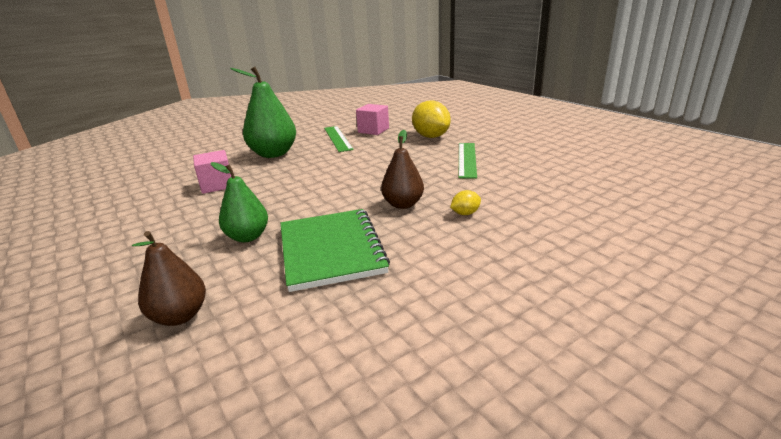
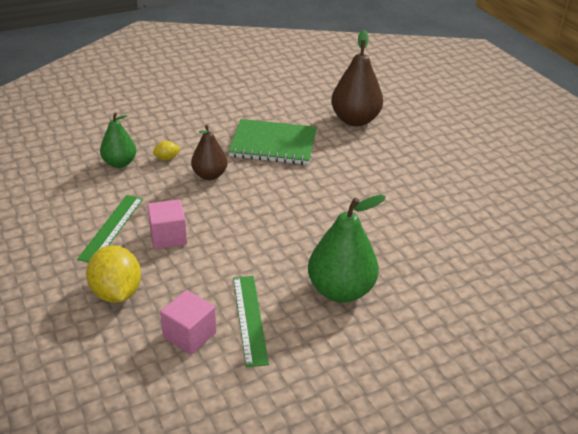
camera: 175 degrees left, 10 degrees up
(180, 316) = (355, 120): brown pear -> brown pear, size x1.60
(217, 185) = (388, 233): pink cube -> pink cube (168, 236)
(248, 237) = (334, 164): green pear -> green pear (120, 163)
(331, 250) = (273, 144): green notebook -> green notebook turned 75 degrees counterclockwise

